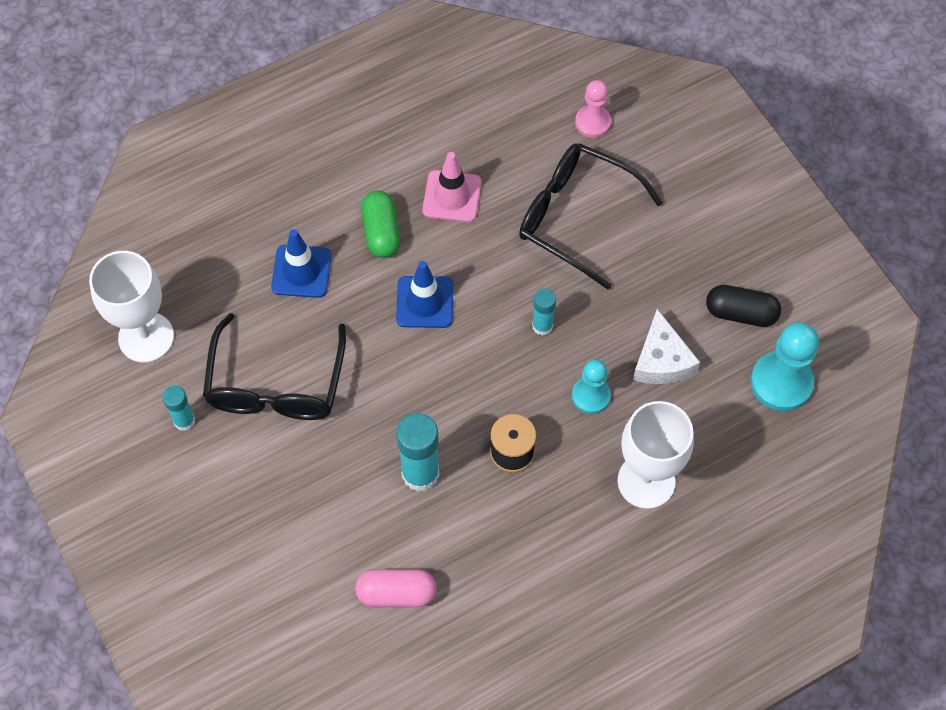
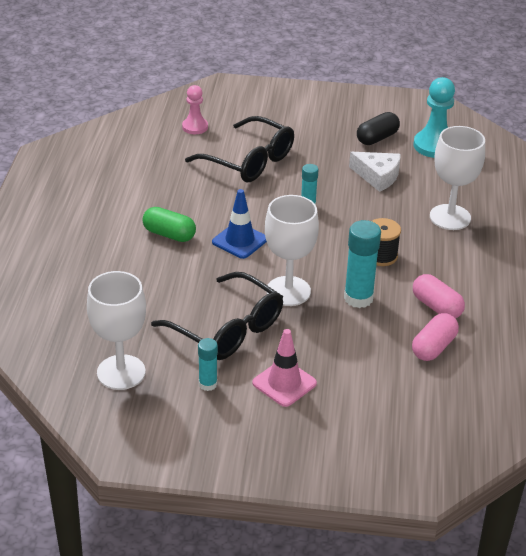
camera: 55 degrees left, 25 degrees down
(301, 271) = (156, 279): blue traffic cone -> none
(378, 401) = (288, 291): none -> white goblet
(452, 196) = (179, 197): pink traffic cone -> pink traffic cone (284, 383)
(467, 558) = (436, 307): none -> pink capsule
(575, 217) = (249, 161): black glasses -> black glasses turned 120 degrees counterclockwise
(591, 396) = (374, 210): turquoise pawn -> none

